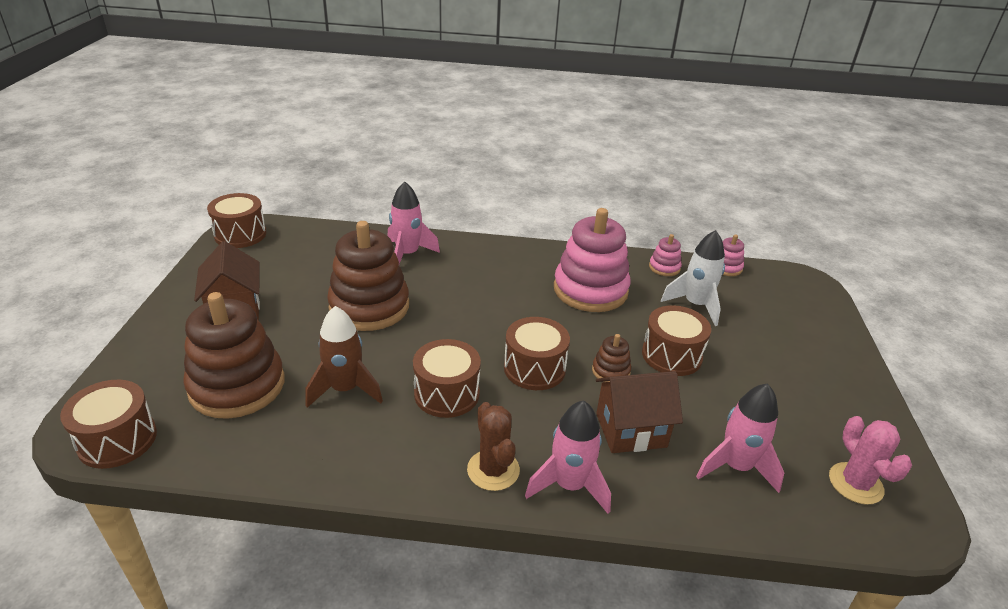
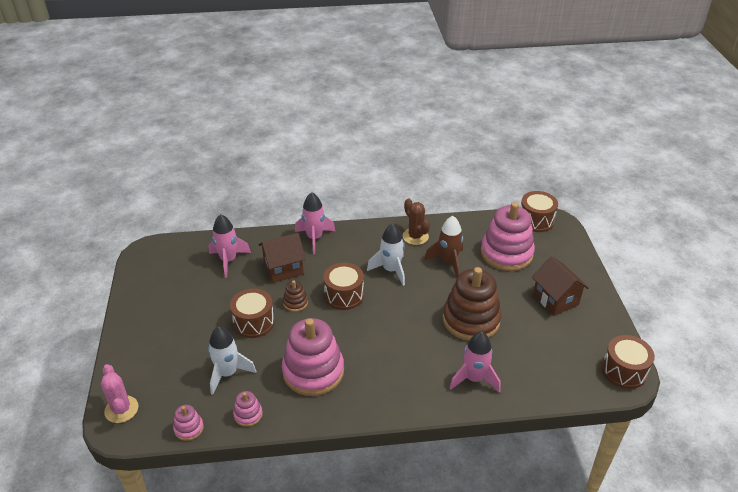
camera: 170 degrees right, 5 degrees up
(237, 386) = (506, 253): brown stacking toy -> pink stacking toy
(446, 393) = (391, 270): brown drum -> white rocket
(493, 470) = (353, 238): brown cactus -> brown cactus (415, 236)
(855, 483) = (166, 263): pink cactus -> pink cactus (121, 409)

